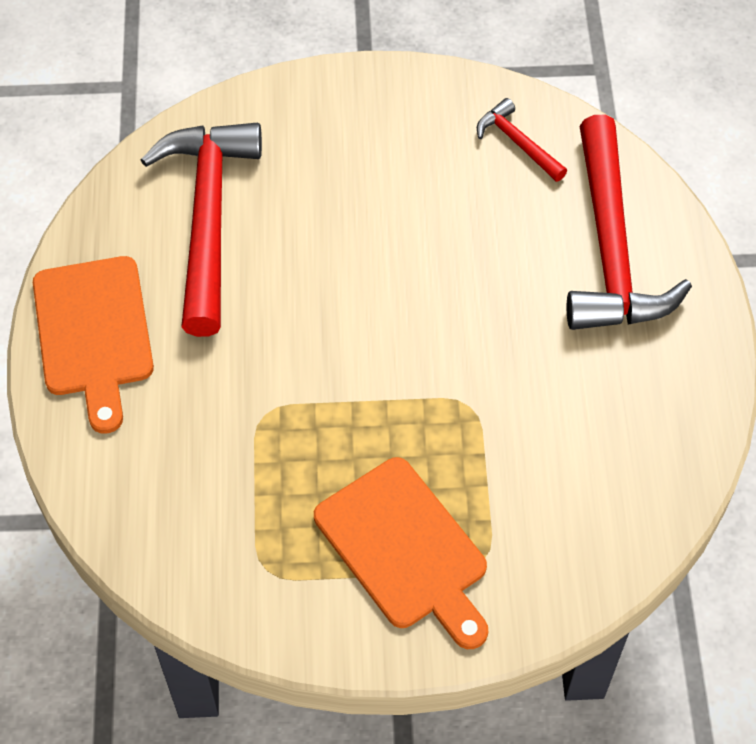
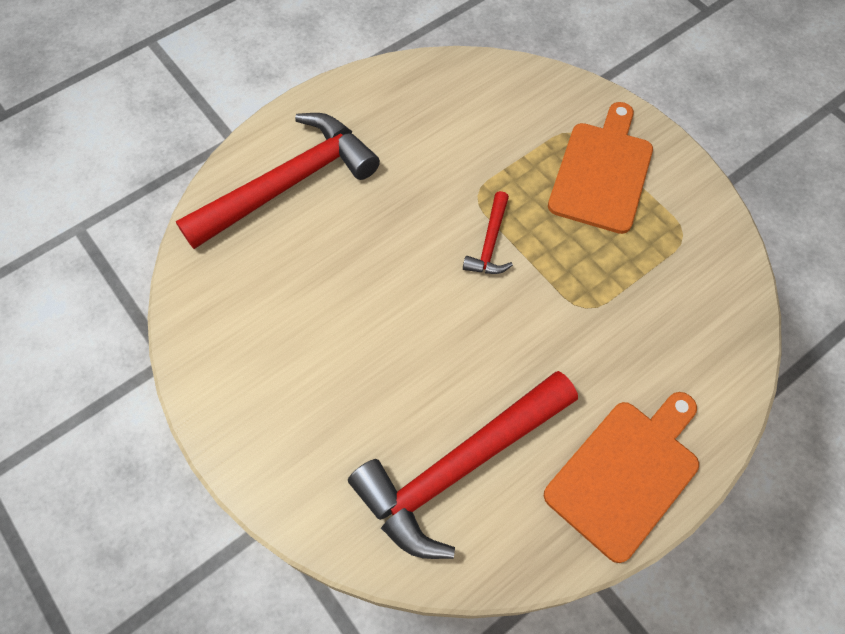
camera: 125 degrees left, 5 degrees up
(517, 142) = (228, 290): red hammer -> red hammer (490, 243)

